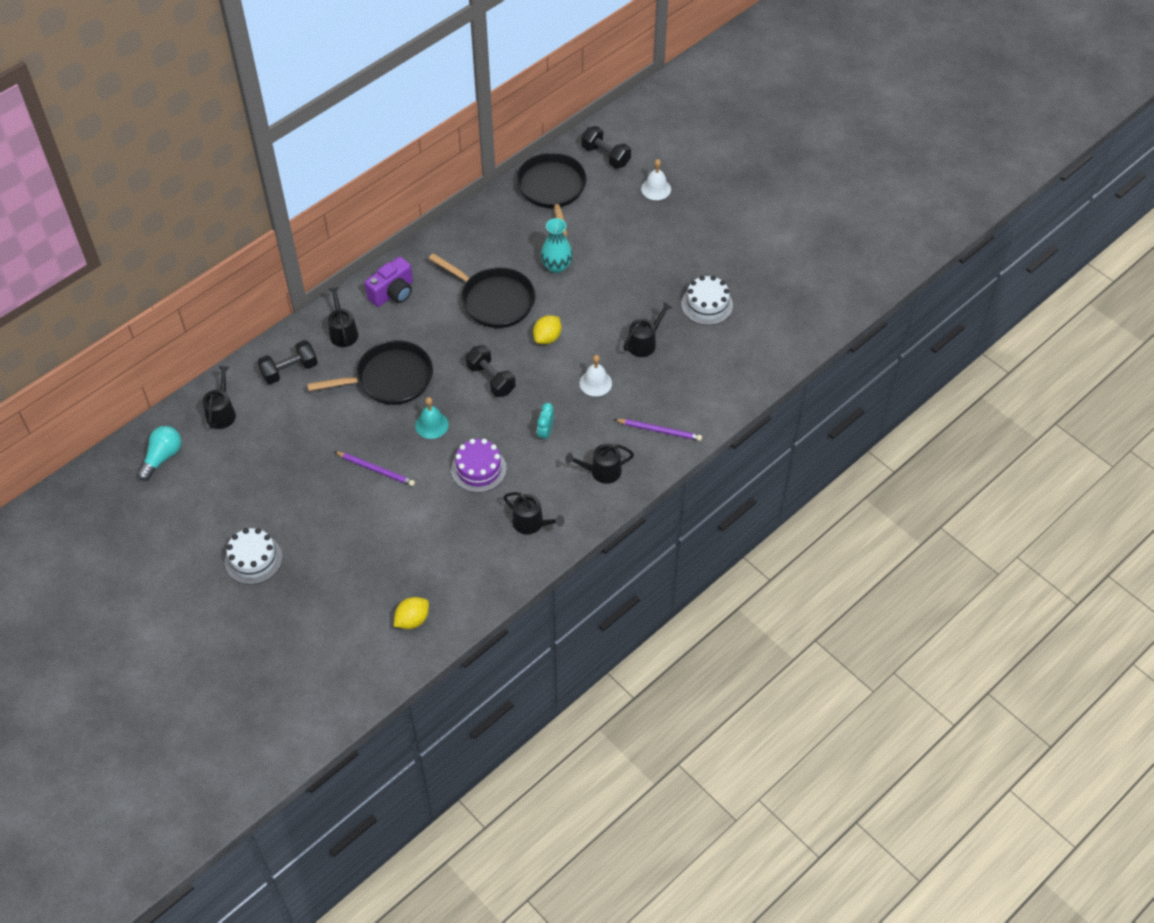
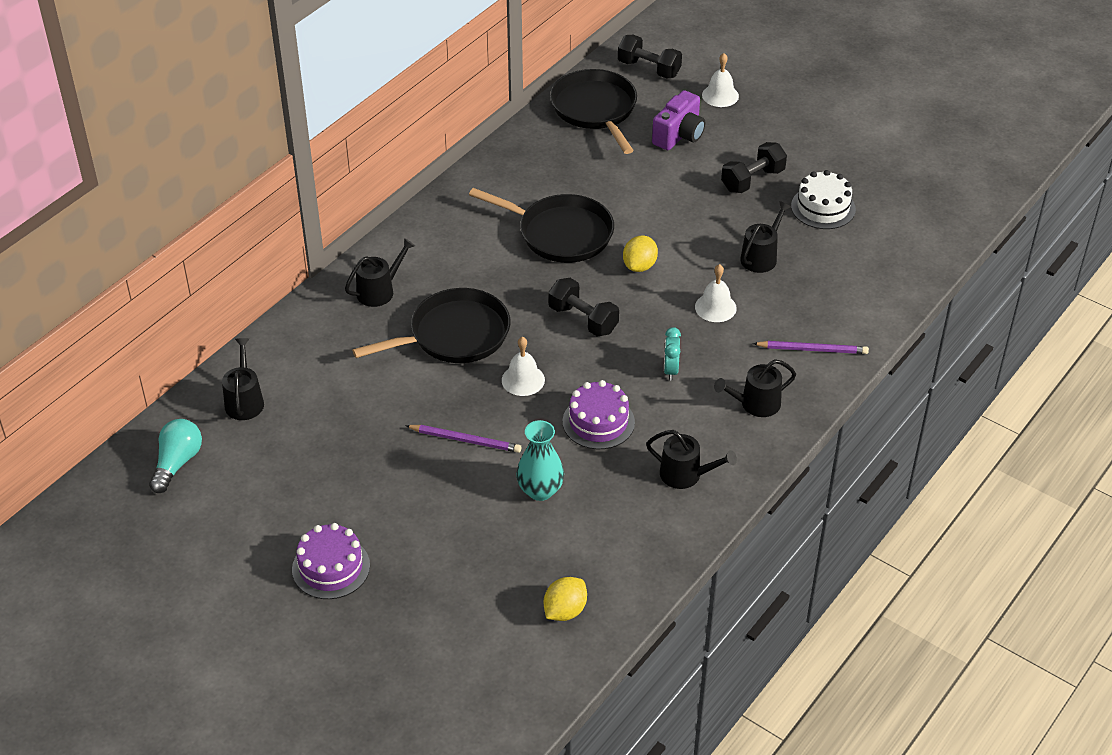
camera: 10 degrees left, 10 degrees down
(253, 559) = (331, 567): white cake -> purple cake
(289, 370) = (321, 342): black dumbbell -> black dumbbell (752, 180)
(343, 332) = (379, 291): black watering can -> black watering can turned 75 degrees clockwise
(393, 293) = (431, 241): purple camera -> purple camera (679, 135)
(431, 425) = (523, 380): turquoise bell -> white bell
(556, 266) = (626, 188): turquoise vase -> turquoise vase (540, 490)

